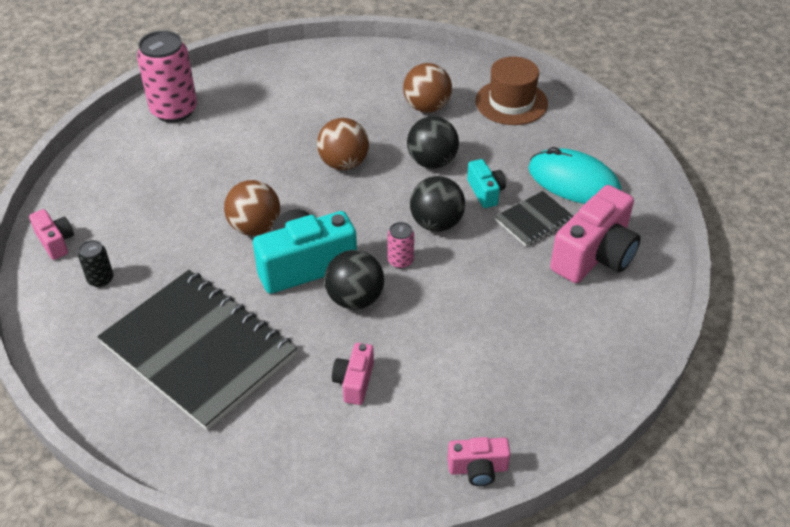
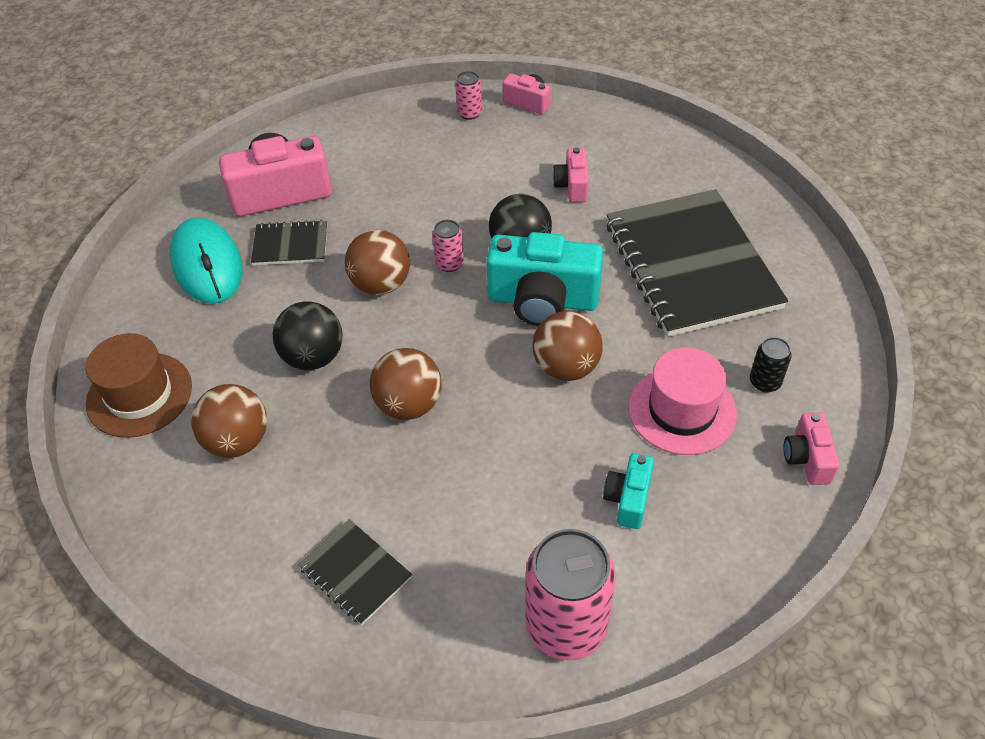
camera: 145 degrees left, 5 degrees up
(156, 235) = (681, 410): none -> pink hat
(302, 86) = (355, 573): none -> black notebook
(354, 382) = (572, 186): pink camera -> pink camera turned 135 degrees clockwise
(436, 223) = (381, 284): black ball -> brown ball
(485, 192) = (299, 294): turquoise camera -> turquoise camera (628, 499)
(524, 421) = (469, 113): none -> pink can

